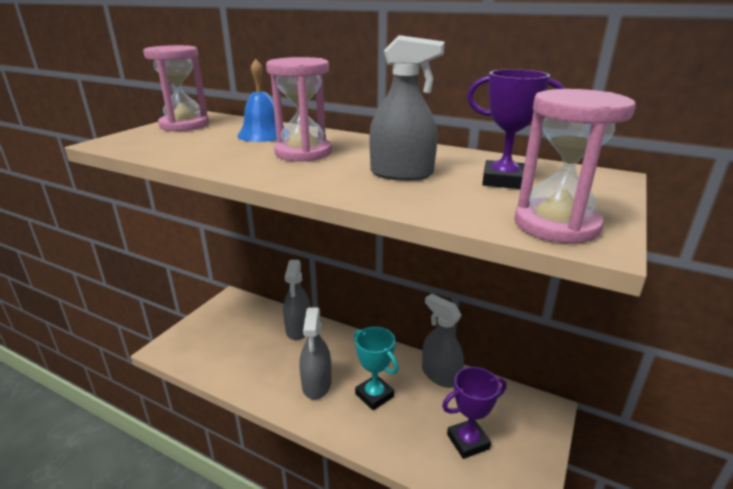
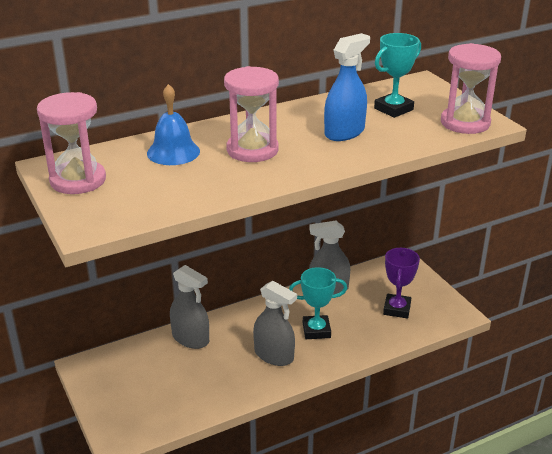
camera: 55 degrees left, 5 degrees up
(401, 174) = (344, 132): grey spray bottle -> blue spray bottle
(503, 180) = (393, 109): purple trophy -> turquoise trophy

